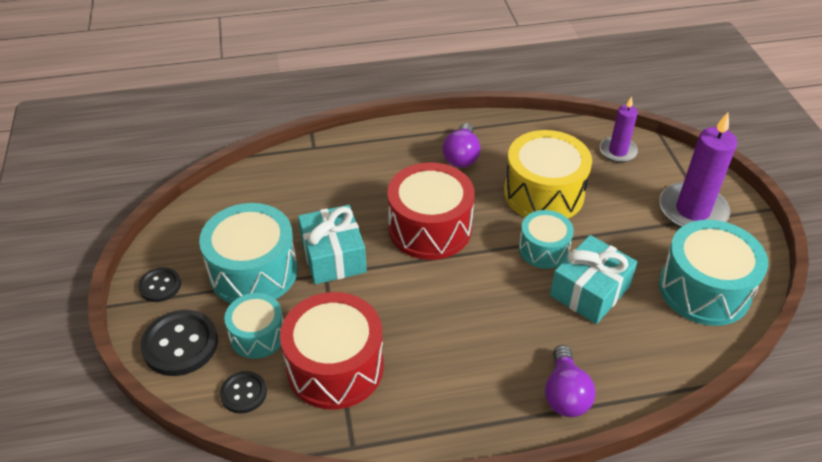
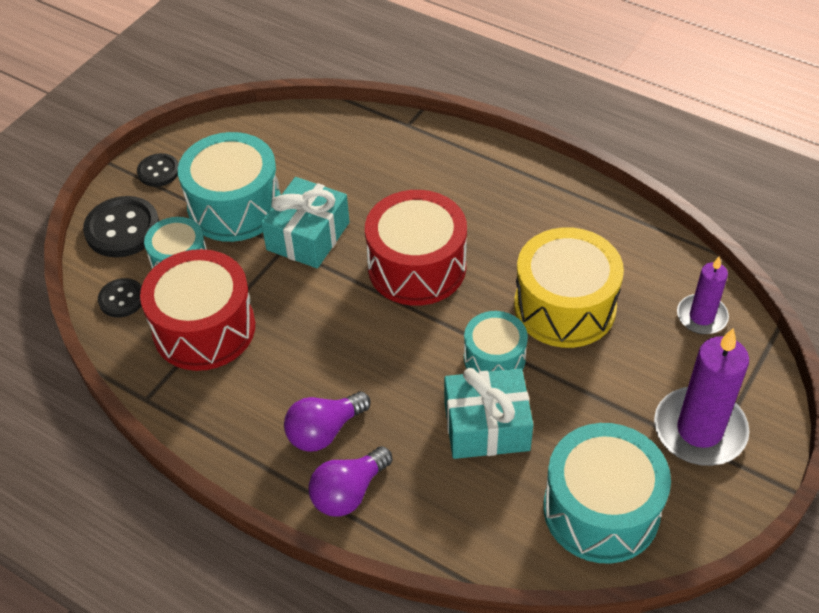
camera: 45 degrees right, 5 degrees up
(461, 156) = (531, 218): purple light bulb -> purple light bulb (324, 431)

